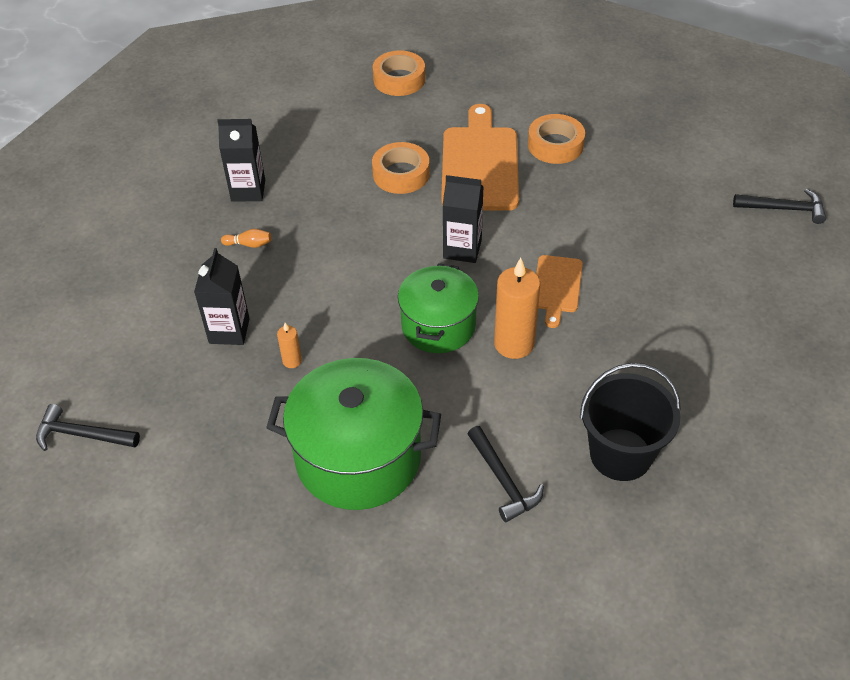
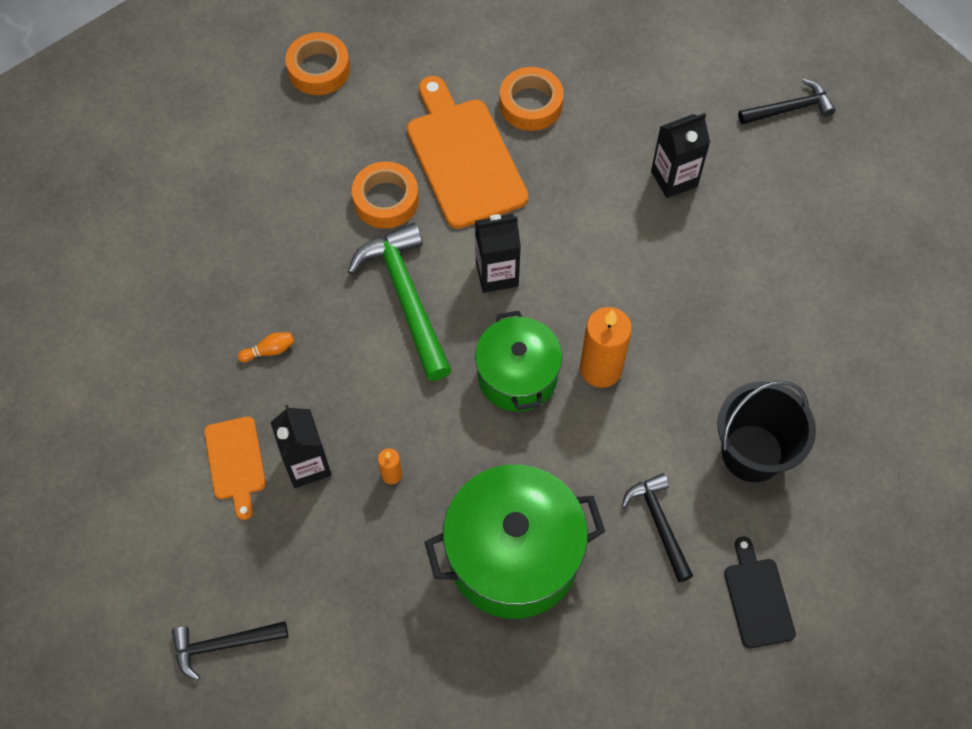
camera: 25 degrees left, 15 degrees up
(248, 190) = (229, 281): black carton -> black carton (674, 178)
(378, 243) = (406, 298): none -> green hammer
(503, 480) = (659, 524): black hammer -> black hammer turned 150 degrees counterclockwise
(557, 287) = (612, 285): orange cutting board -> orange cutting board (235, 462)
(565, 576) = (757, 598): none -> black cutting board

